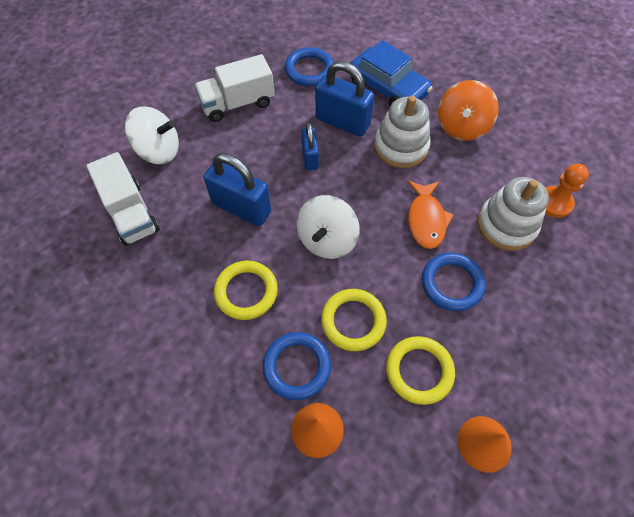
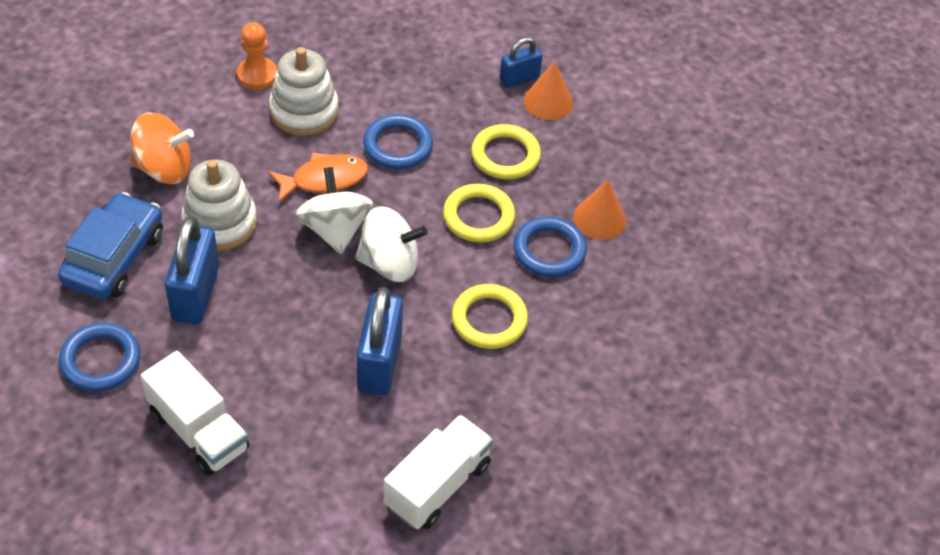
camera: 115 degrees left, 10 degrees down
(159, 151) = (323, 497): white spinning top -> white spinning top (335, 229)
(310, 157) = (271, 313): blue padlock -> blue padlock (519, 78)

